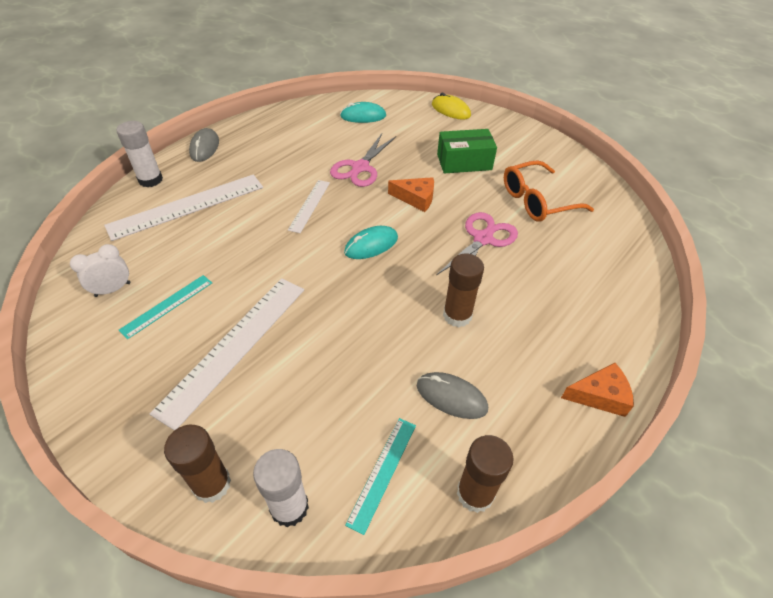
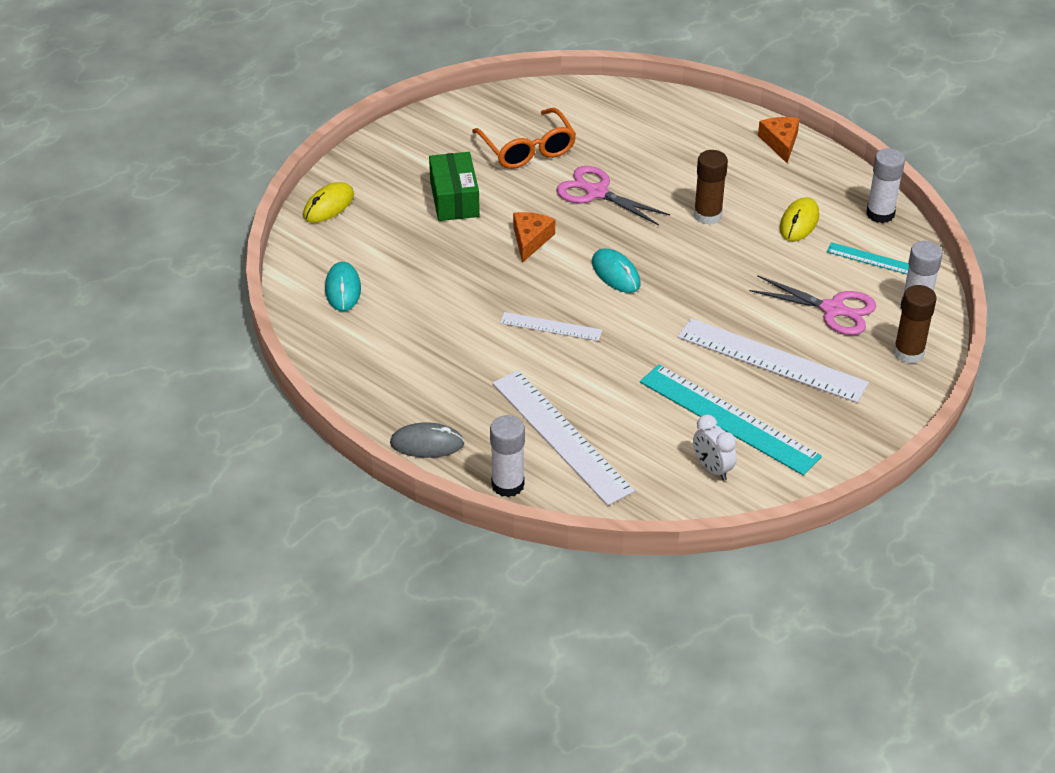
camera: 90 degrees left, 5 degrees down
(167, 305) = (728, 419): turquoise ruler -> turquoise ruler, size x1.87
(360, 167) = (470, 287): pink scissors -> pink scissors (833, 309)
(451, 397) = (799, 222): grey mouse -> yellow mouse
(475, 493) = (880, 214): brown glue stick -> white glue stick

